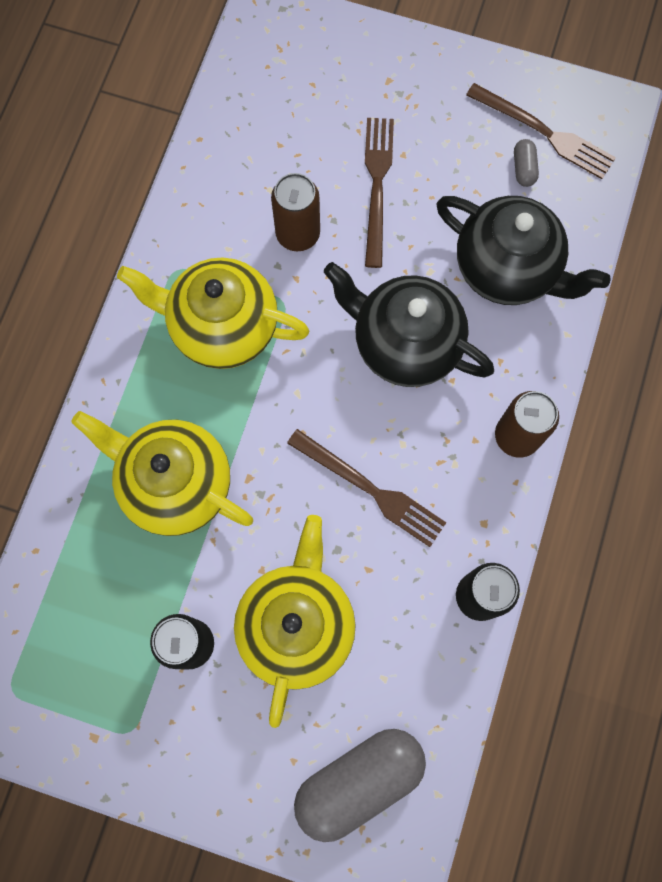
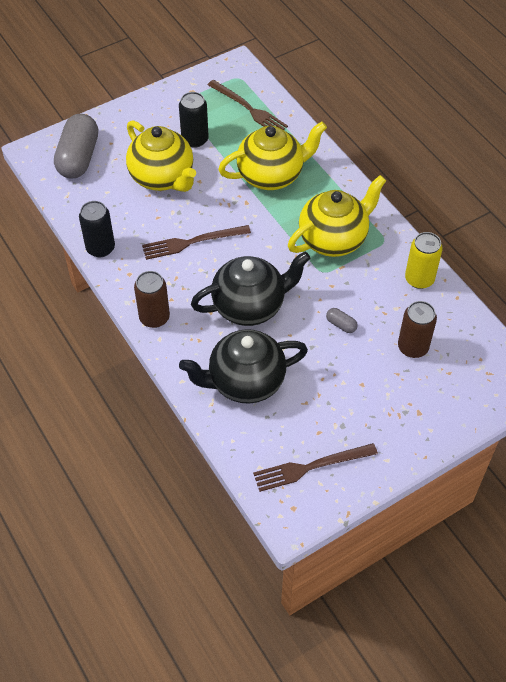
camera: 130 degrees right, 20 degrees down
(205, 193) = (419, 279): none -> yellow can
(298, 234) = (357, 303): brown can -> brown can (413, 347)
(377, 185) = (353, 358): brown fork -> brown fork (249, 109)
(524, 168) = (298, 437): grey capsule -> grey capsule (341, 325)

